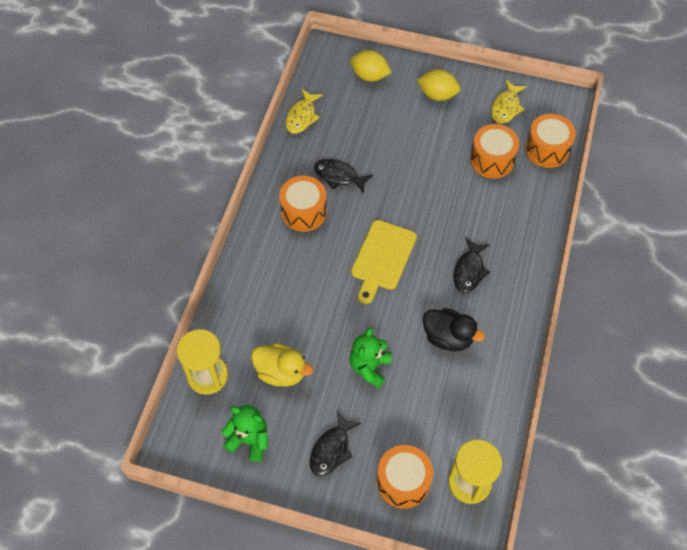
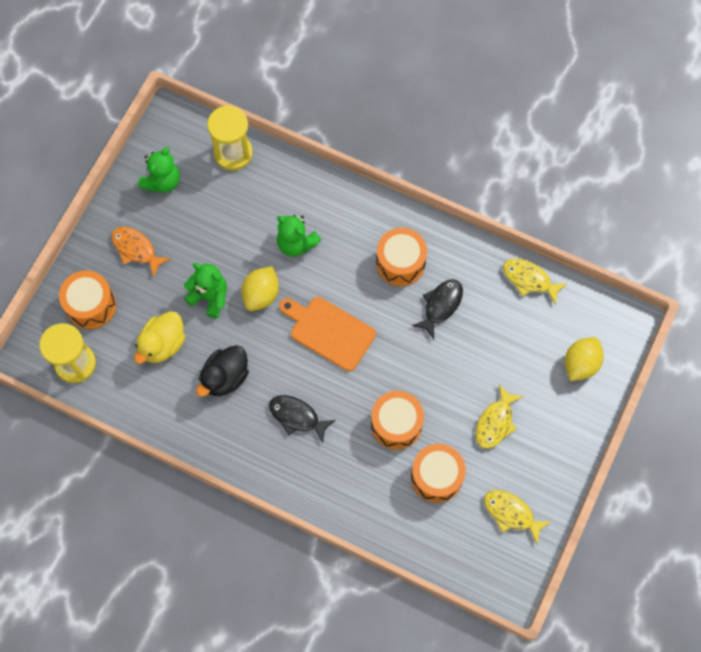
camera: 100 degrees right, 10 degrees up
(281, 372) = (222, 217): yellow duck -> yellow duck (163, 344)
(299, 300) = (296, 243): none -> green teddy bear
(331, 449) = (136, 249): black fish -> orange fish
(382, 258) = (329, 331): yellow cutting board -> orange cutting board
(434, 126) = (495, 422): none -> yellow fish
(437, 95) = (541, 436): yellow lemon -> yellow lemon (261, 294)
(547, 149) = (441, 545): orange drum -> orange drum (396, 424)

